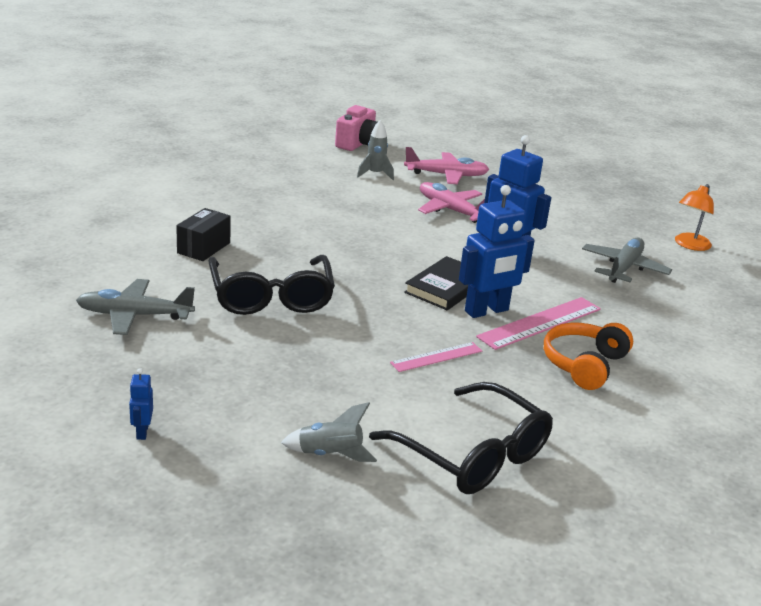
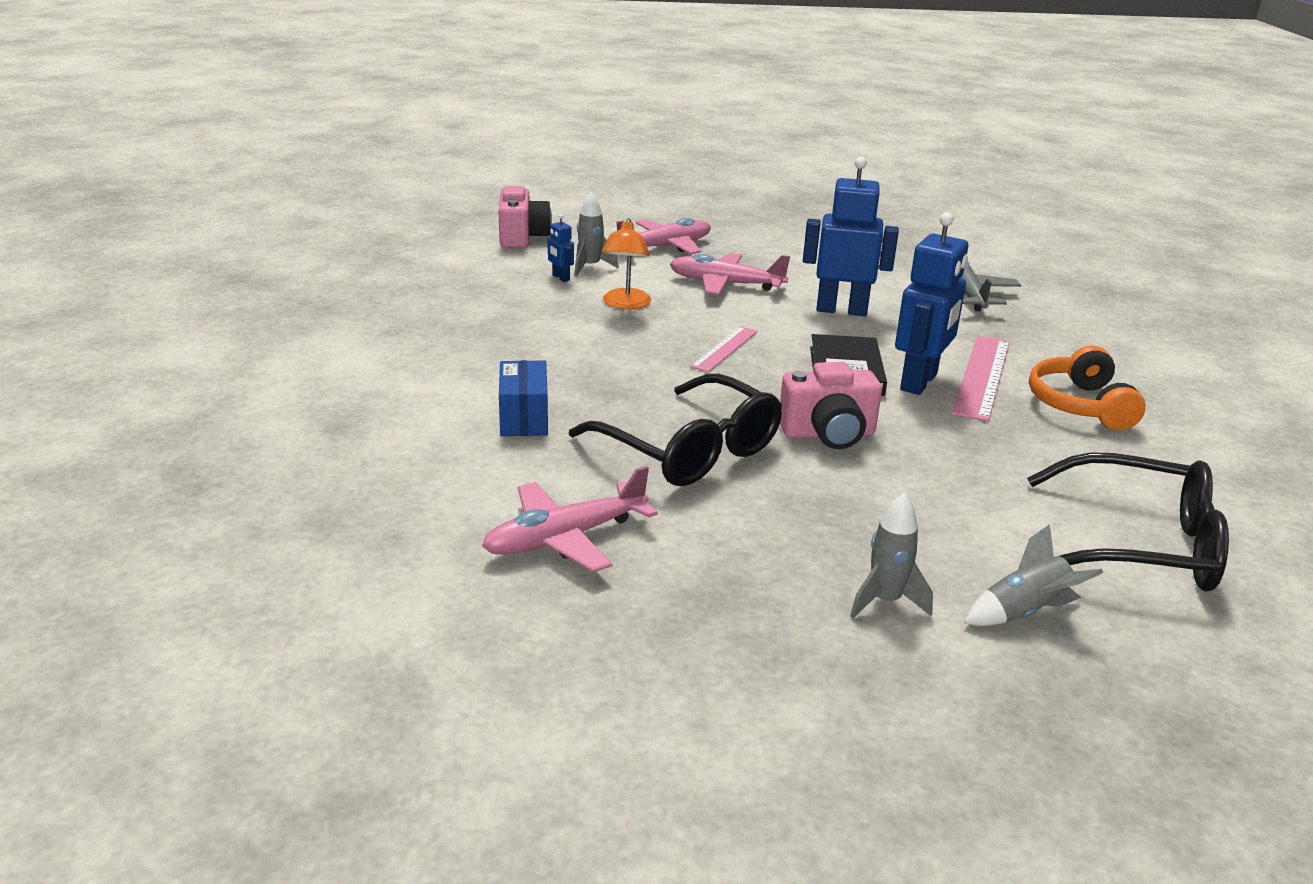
camera: 30 degrees left, 0 degrees up
(135, 315) = (566, 538): grey plane -> pink plane
(142, 432) = (798, 688): blue robot -> blue robot (560, 278)
(203, 248) = (524, 418): black box -> blue box
(257, 414) = (885, 601): none -> grey rocket
(371, 319) = (828, 434): none -> pink camera
(436, 357) = (951, 452): pink ruler -> pink ruler (725, 349)
(689, 245) = (980, 253): orange lamp -> orange lamp (625, 304)

